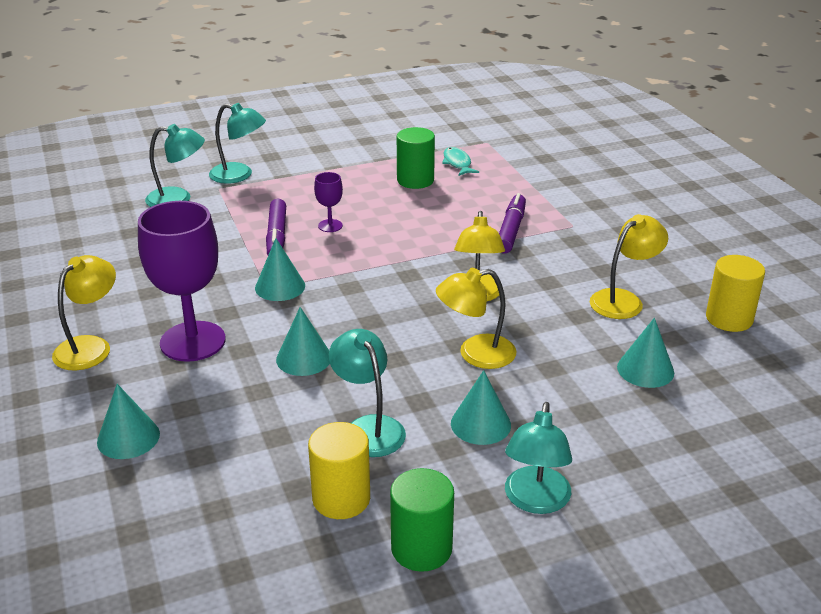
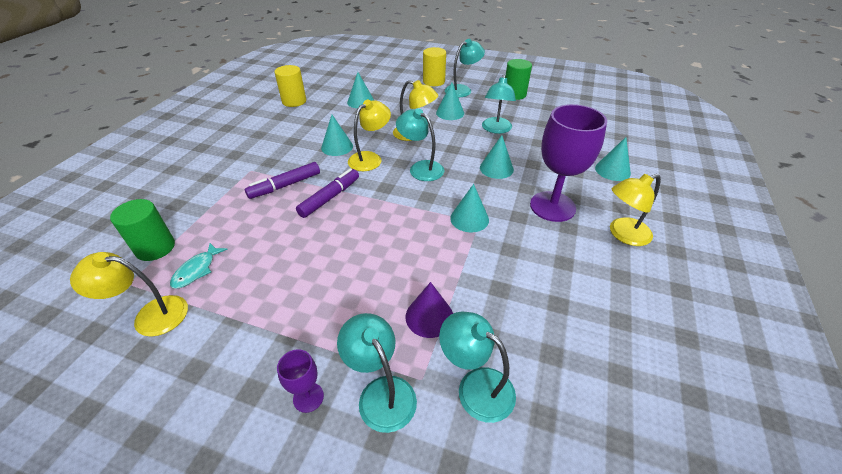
camera: 140 degrees left, 10 degrees up
(244, 212) = (429, 316): none -> purple cone
(277, 236) = (429, 268): purple marker -> purple marker (330, 198)
(330, 226) = (381, 256): purple goblet -> purple goblet (308, 397)
(341, 499) = (529, 114): yellow cylinder -> yellow cylinder (433, 81)
(400, 313) = (421, 168): none -> turquoise lamp
(415, 180) = (257, 269): green cylinder -> green cylinder (155, 248)
(539, 289) = (337, 147): none -> turquoise cone
(623, 300) = (314, 125): yellow lamp -> yellow lamp (150, 315)

